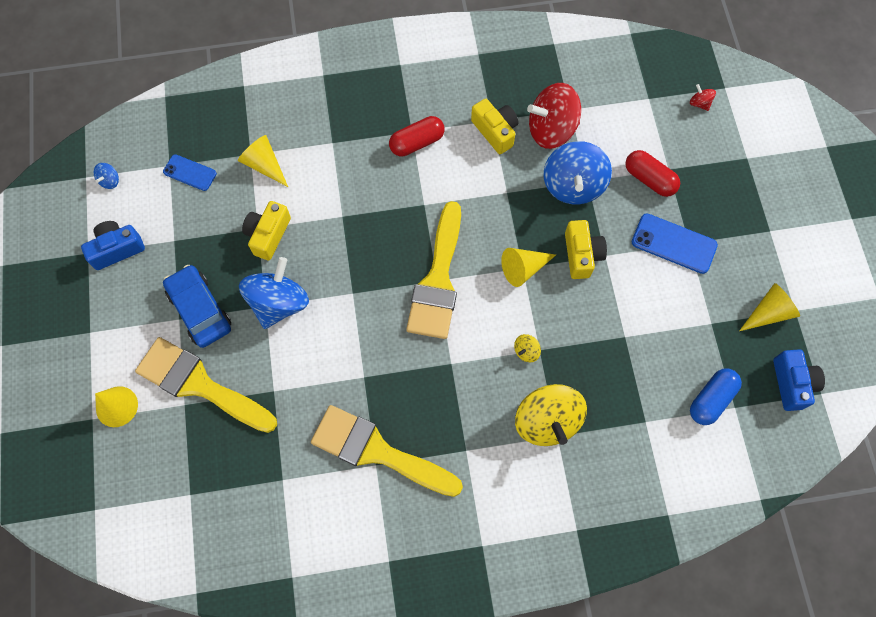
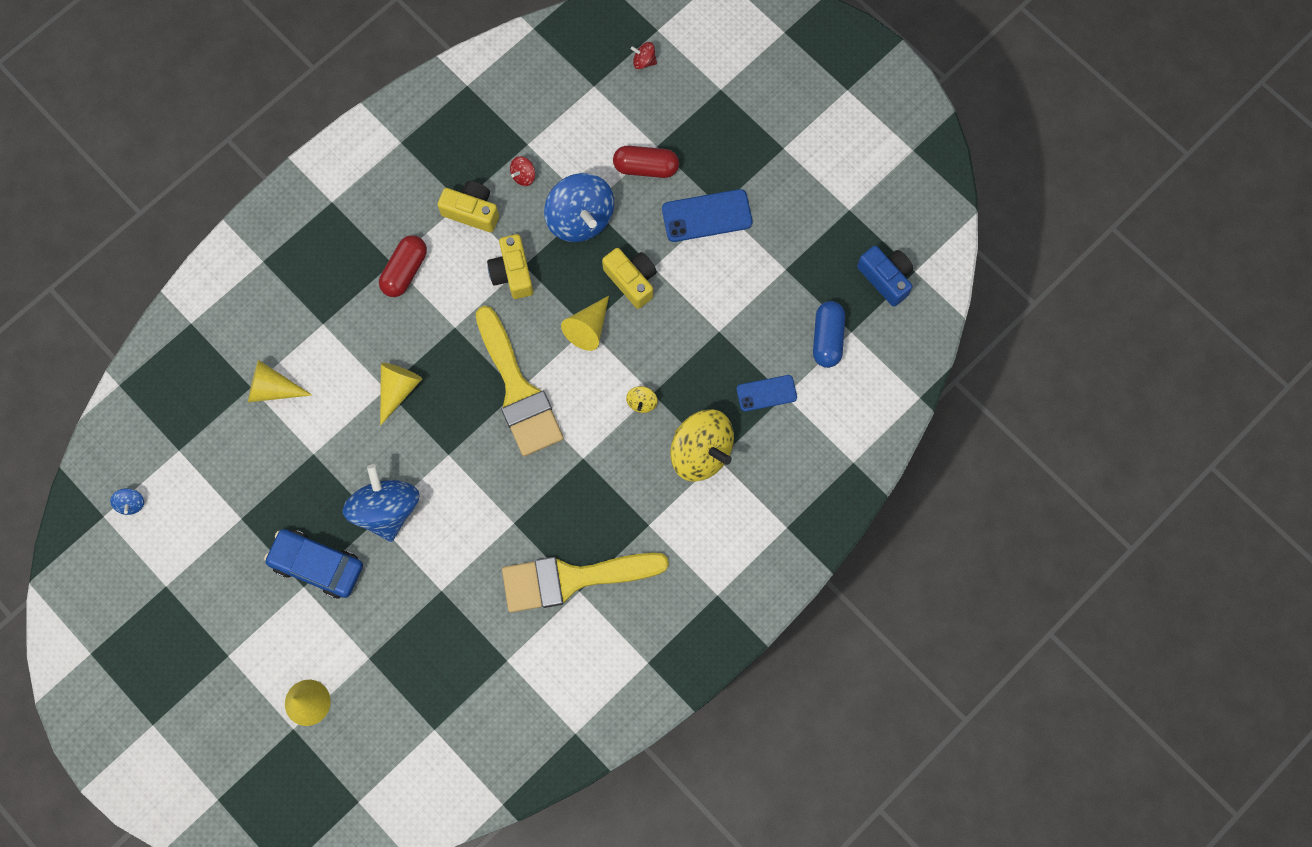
camera: 35 degrees left, 5 degrees up
(117, 249) = (192, 563): blue camera -> none
(190, 173) = (205, 444): blue phone -> blue phone (766, 393)
(199, 384) = (369, 631): yellow brush -> none
(268, 235) = (328, 453): yellow camera -> yellow camera (512, 273)
(551, 129) = (523, 176): red spinning top -> red spinning top, size x0.42
(768, 312) = (828, 226): yellow cone -> yellow cone (398, 389)

